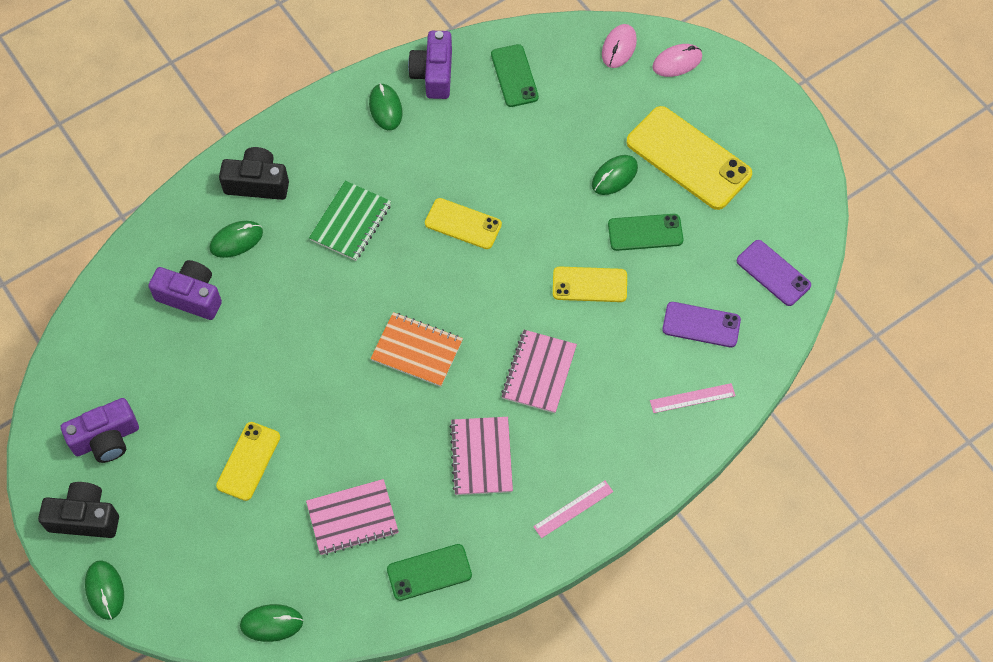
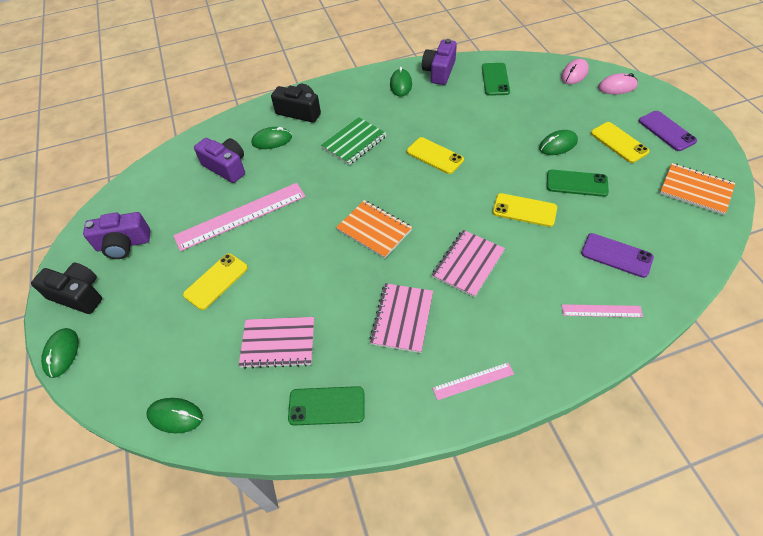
camera: 20 degrees right, 10 degrees down
(242, 366) = (241, 216): none -> pink ruler
(688, 158) = (619, 142): yellow phone -> yellow phone, size x0.58
(773, 273) = (685, 229): purple phone -> purple phone (666, 131)
(782, 215) = (695, 190): none -> orange notebook

